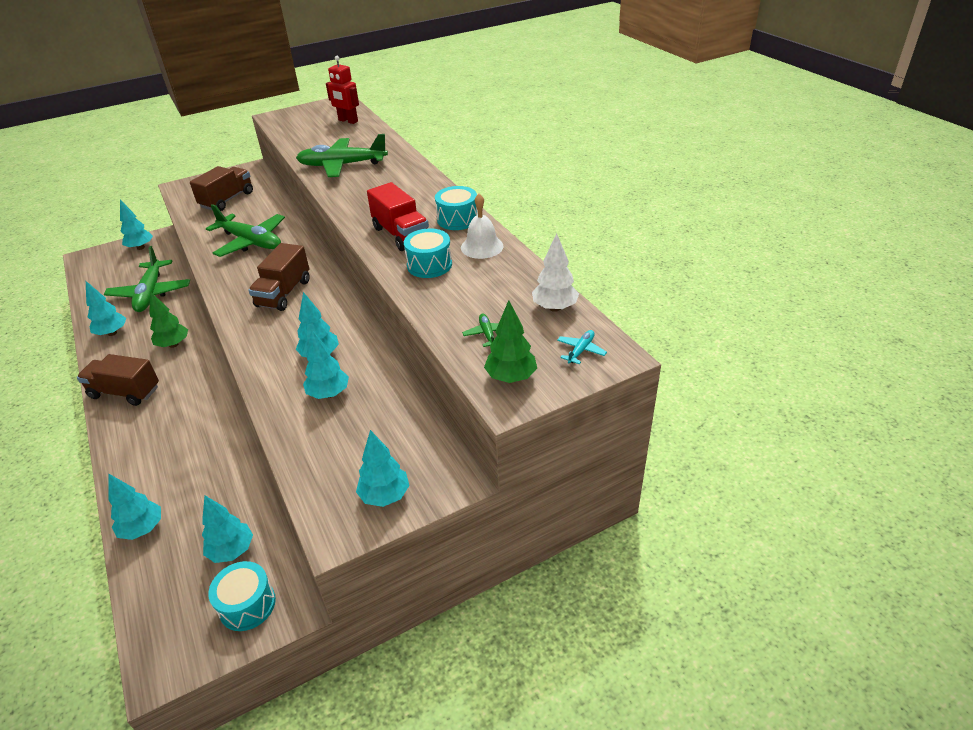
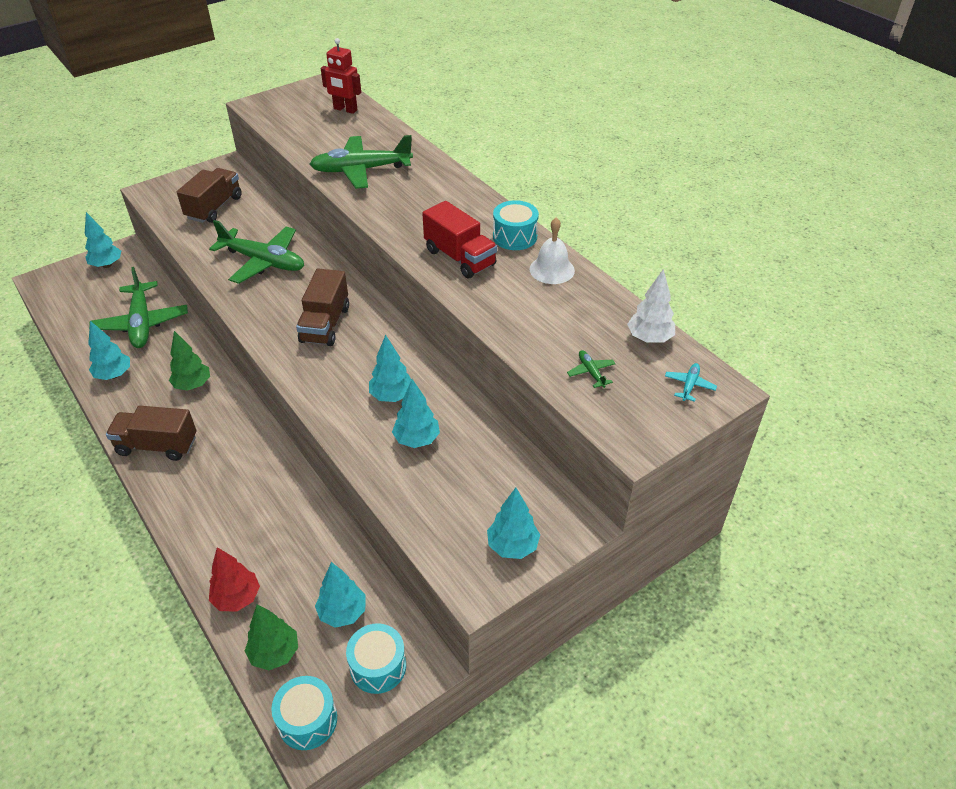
camera: 10 degrees left, 5 degrees up
(143, 529) = (237, 598): turquoise tree -> red tree
(429, 265) = (503, 294): turquoise drum -> turquoise drum (307, 720)
(511, 377) = (630, 419): green tree -> green tree (275, 653)

